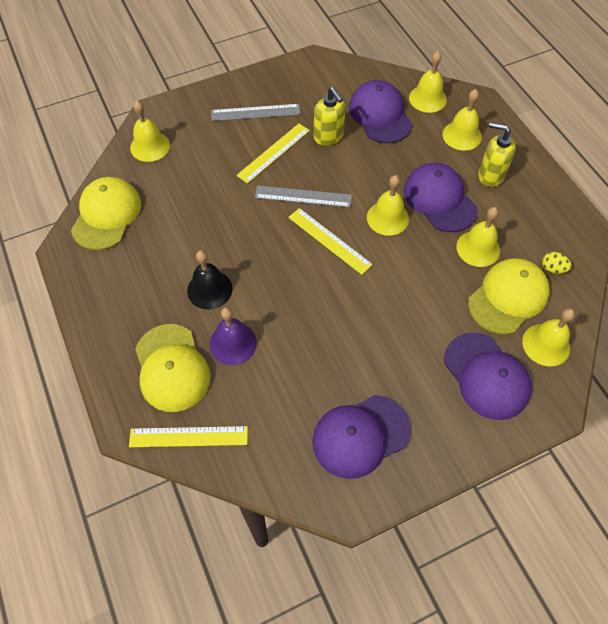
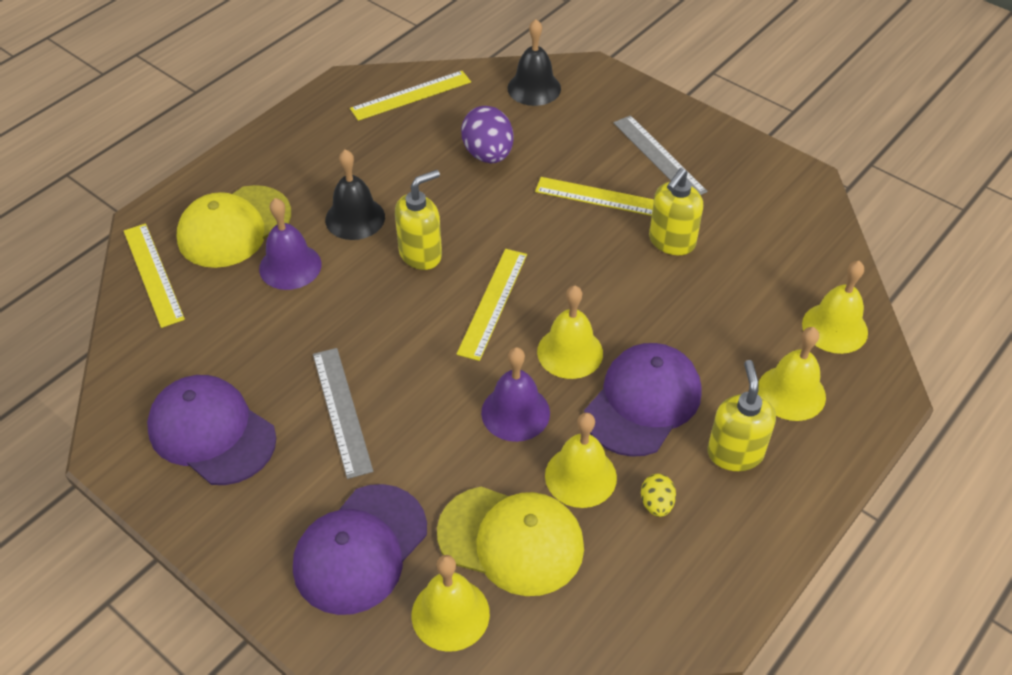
camera: 65 degrees right, 10 degrees down
(107, 215) = (411, 95): yellow cap -> yellow ruler
(150, 146) = (534, 88): yellow bell -> black bell
(197, 194) = (488, 155): none -> purple egg
(266, 263) = (421, 254): none -> yellow soap dispenser
(303, 196) = (549, 252): grey ruler -> grey ruler (341, 411)
(380, 115) = (756, 283): purple cap -> none
(420, 261) = (515, 412): none -> purple bell
(552, 268) = (600, 588): yellow egg -> yellow egg (656, 504)

